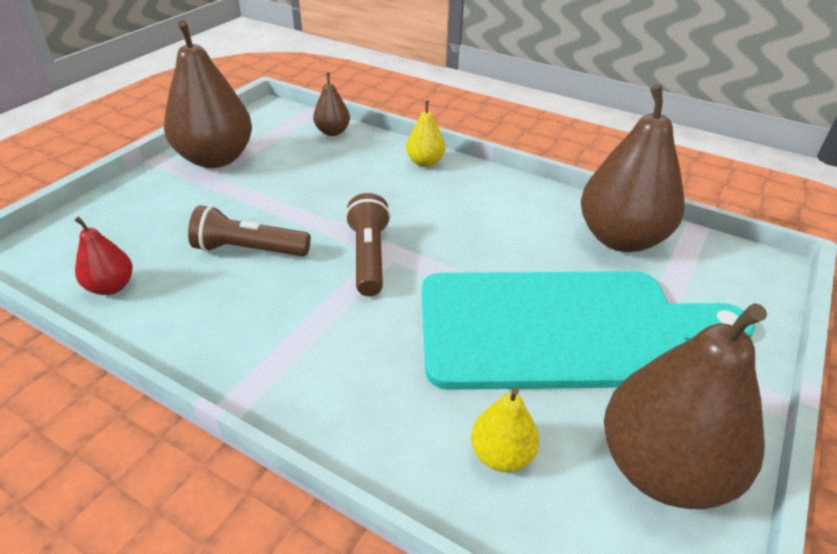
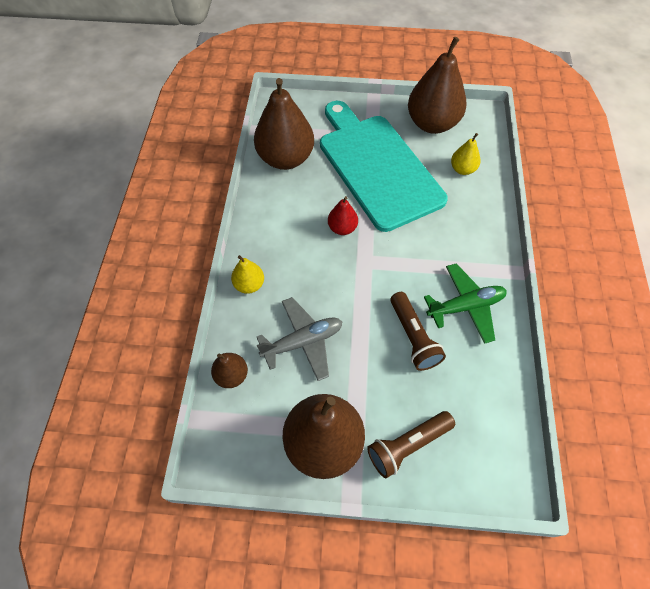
camera: 115 degrees left, 20 degrees up
(111, 287) = (495, 392): red pear -> red pear (342, 228)
(237, 315) = (465, 306): none -> green plane
(325, 175) = (303, 342): none -> grey plane
(369, 257) = (377, 268): brown flashlight -> brown flashlight (408, 445)

